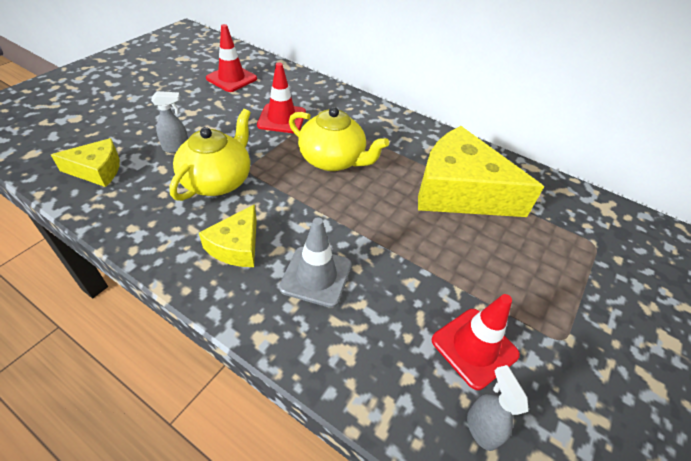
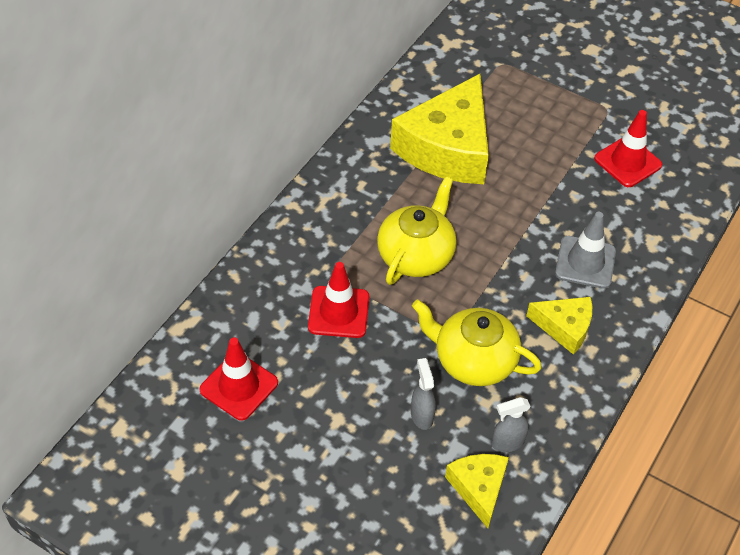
camera: 90 degrees left, 5 degrees up
(481, 428) = (687, 167): grey spray bottle -> grey spray bottle (507, 443)

